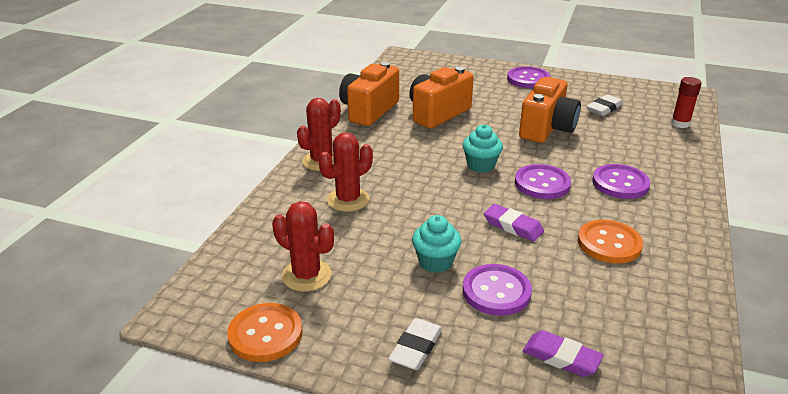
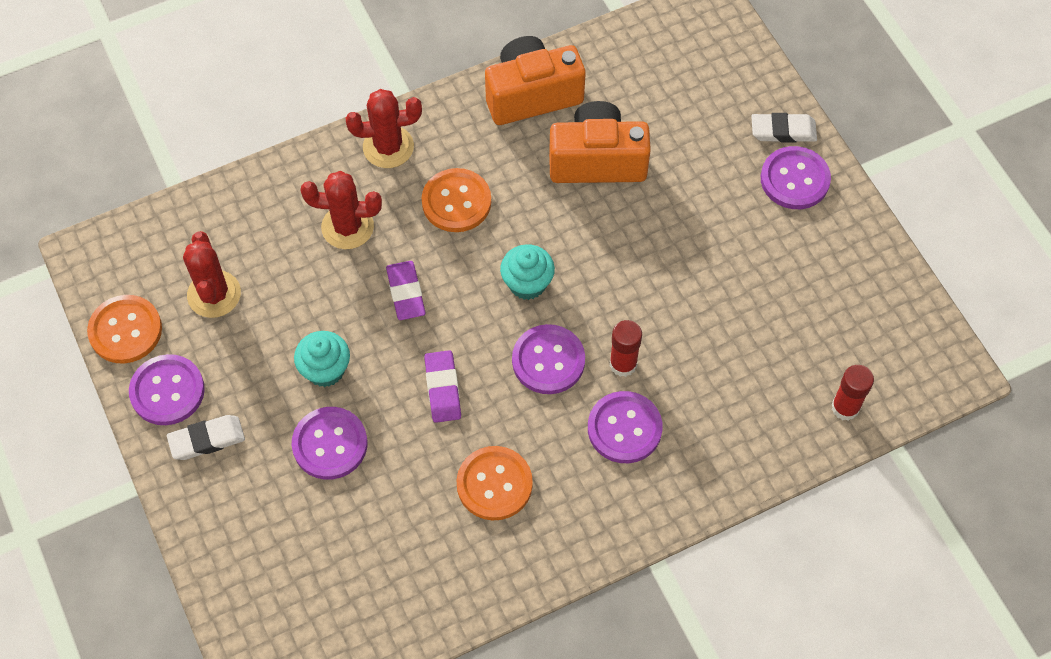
camera: 45 degrees right, 30 degrees up
(347, 343) = (167, 391): none -> purple button
(393, 159) = (456, 202): none -> orange button
(547, 129) = (678, 286): orange camera -> none
(561, 357) = (291, 545): purple eraser -> purple eraser (406, 293)
(575, 164) = (623, 364): none -> red glue stick
(604, 108) = (799, 308): white eraser -> white eraser (783, 131)

